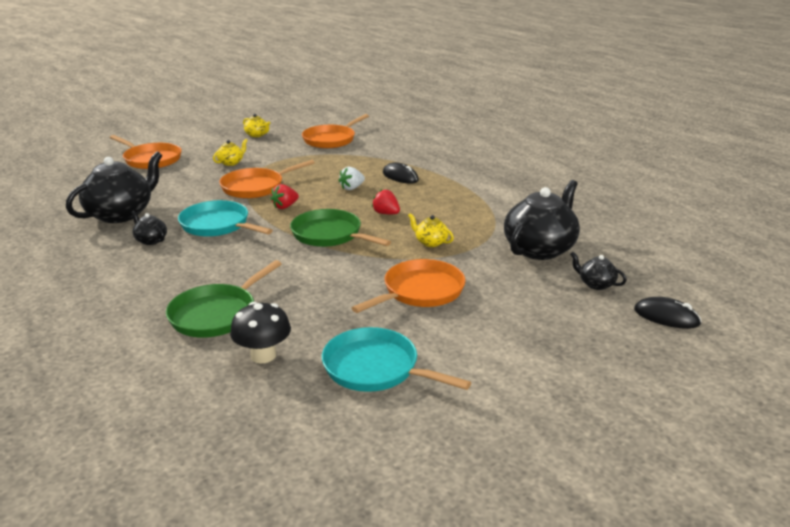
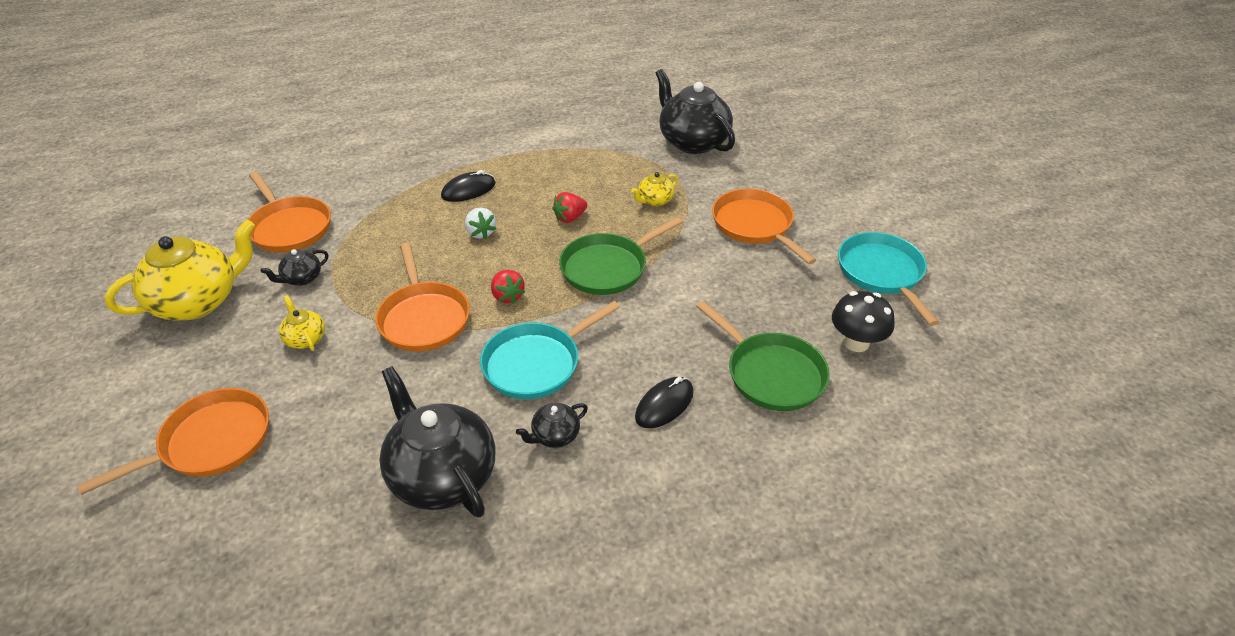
camera: 75 degrees left, 15 degrees up
(257, 135) = (198, 301): yellow teapot -> yellow teapot, size x2.19
(375, 368) = (882, 273): turquoise pan -> turquoise pan turned 120 degrees clockwise
(596, 284) = (764, 131): black teapot -> black teapot (302, 278)
(666, 317) = (821, 115): black mouse -> black mouse (664, 405)

